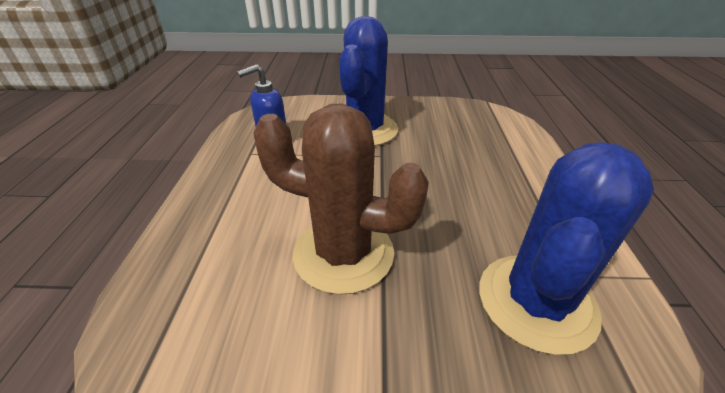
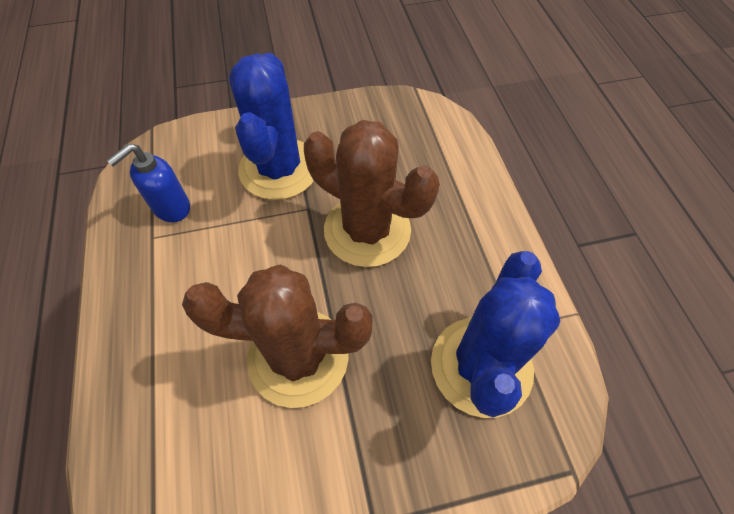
camera: 15 degrees left, 20 degrees up
(430, 176) = (367, 230): none -> brown cactus

